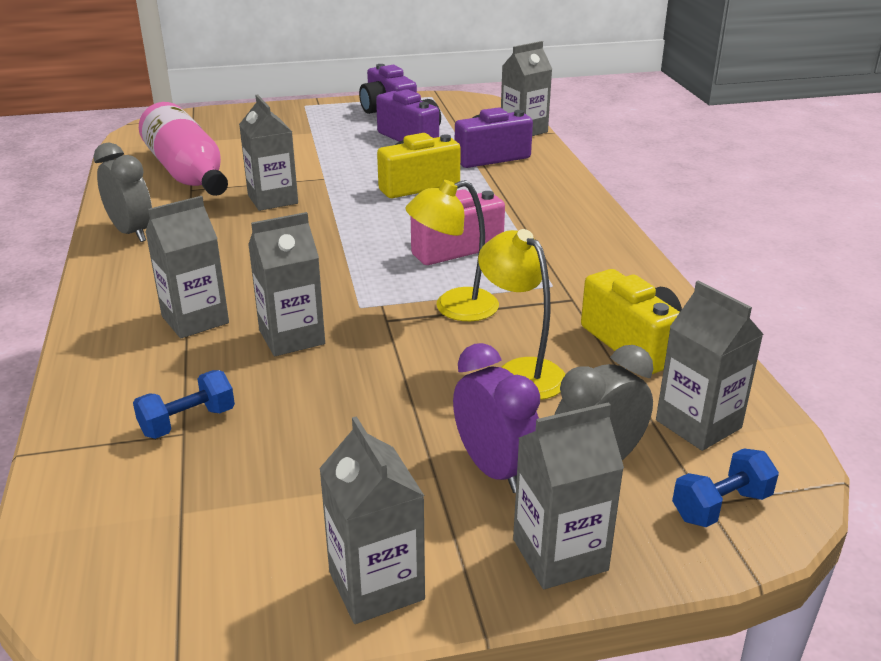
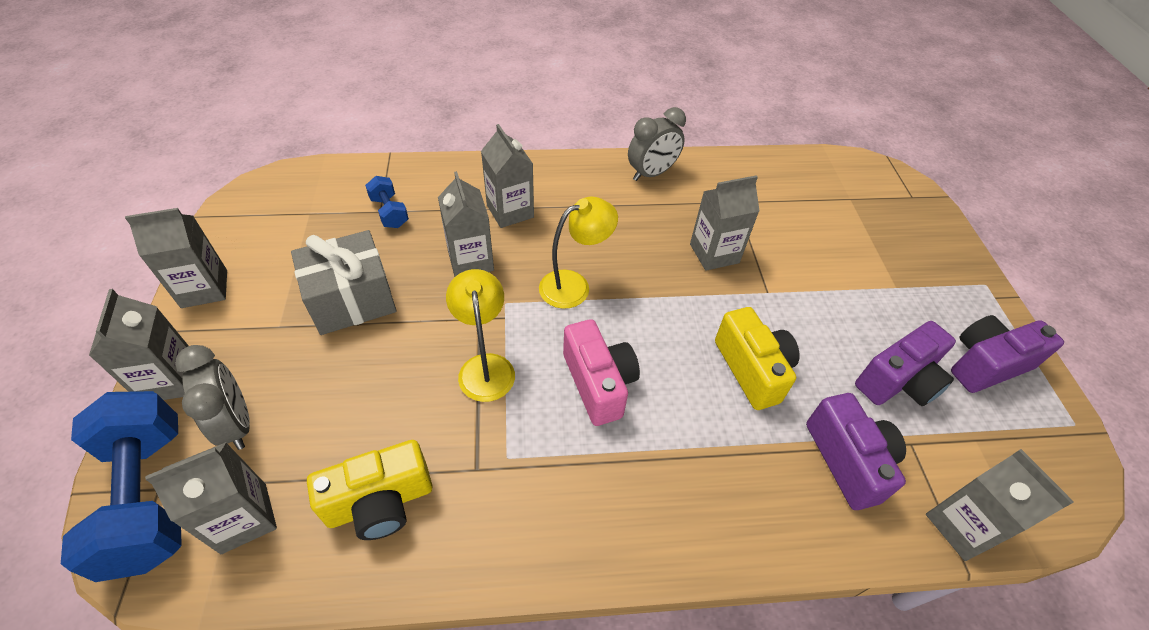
camera: 95 degrees right, 20 degrees up
(187, 173) = (770, 198): pink bottle -> none
(374, 419) = (352, 300): none -> grey gift
(494, 469) = (266, 359): purple clock -> none
(520, 372) = (372, 398): yellow lamp -> yellow lamp (574, 285)
(721, 506) = (149, 497): blue dumbbell -> blue dumbbell, size x2.09

